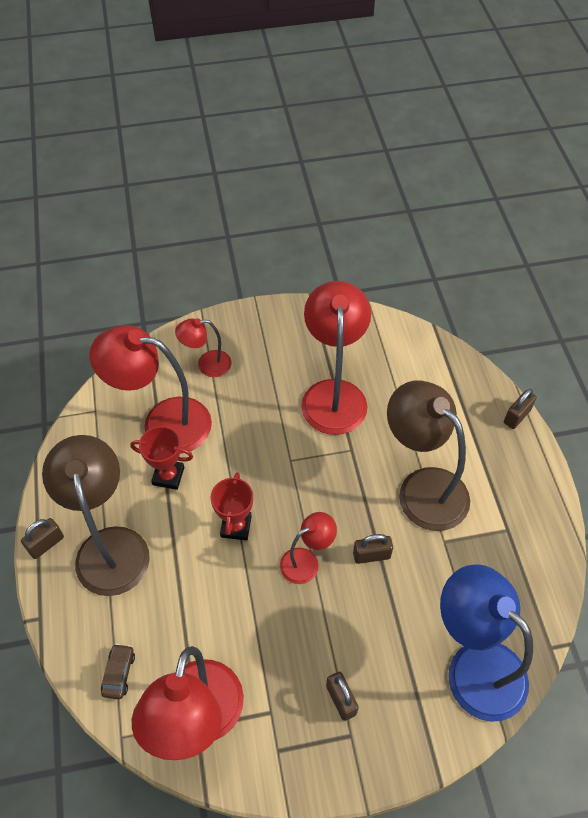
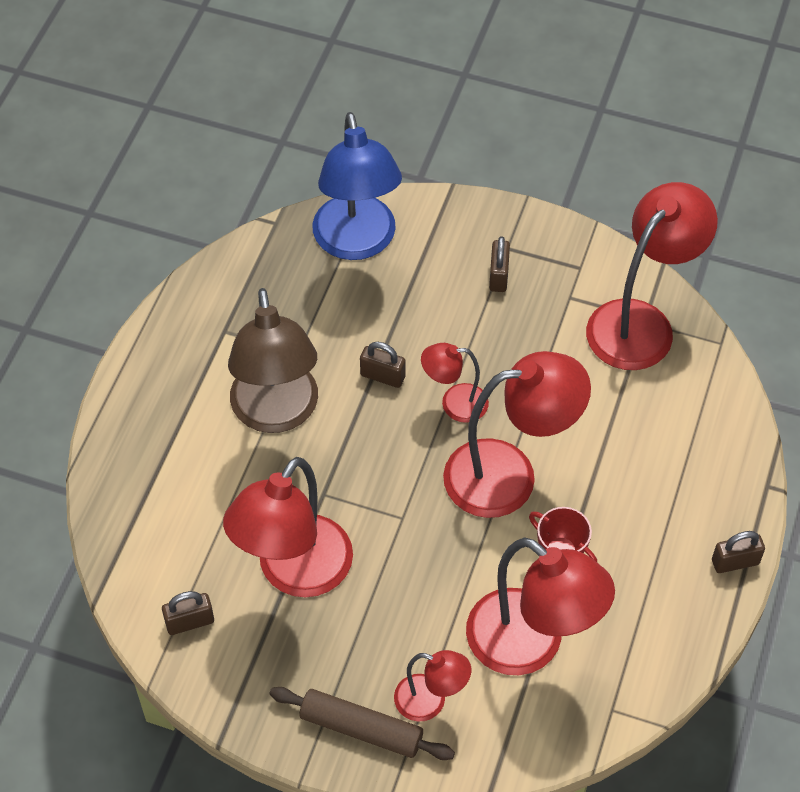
camera: 150 degrees left, 0 degrees up
(110, 545) = (662, 524): brown lamp -> none
(119, 673) = (702, 395): brown car -> none
(236, 526) = (509, 475): red trophy -> red lamp
(238, 334) = (361, 728): none -> brown rolling pin
(516, 416) = (104, 435): brown padlock -> brown padlock (190, 622)

